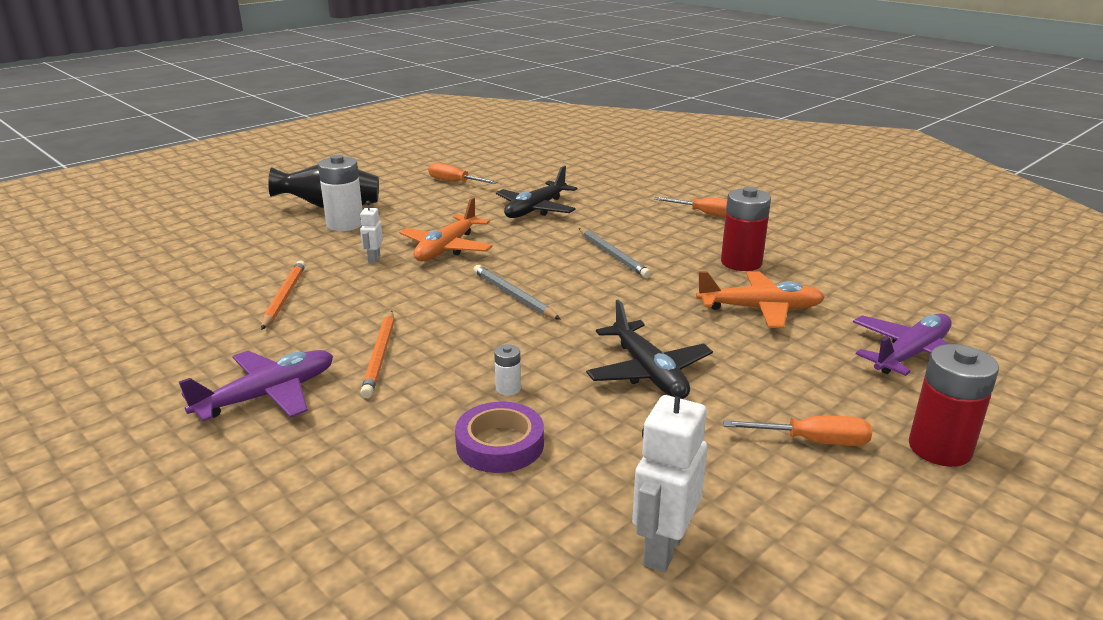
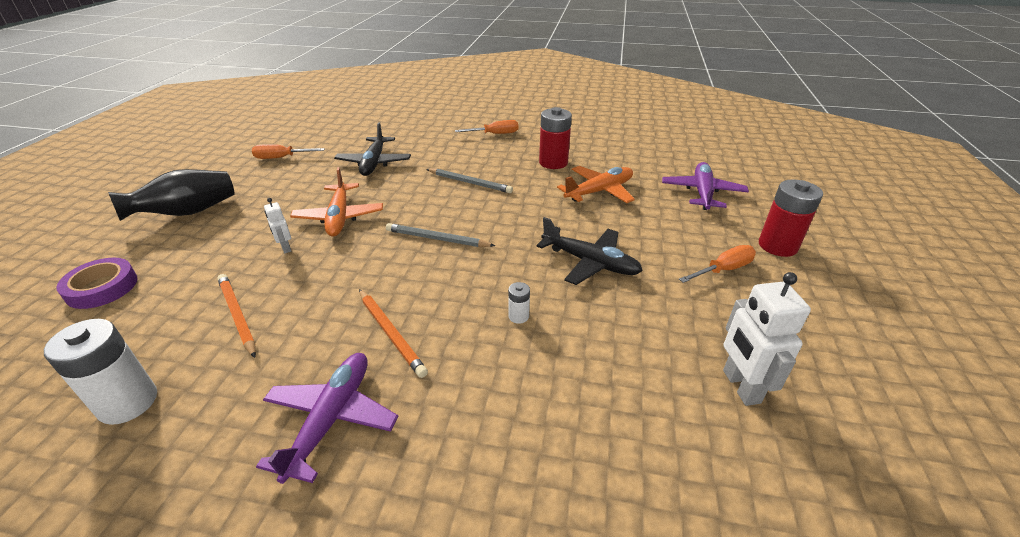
camera: 35 degrees left, 10 degrees up
(345, 224) = (220, 224): white battery -> white battery (128, 402)
(500, 444) = (564, 364): purple tape -> purple tape (102, 288)

